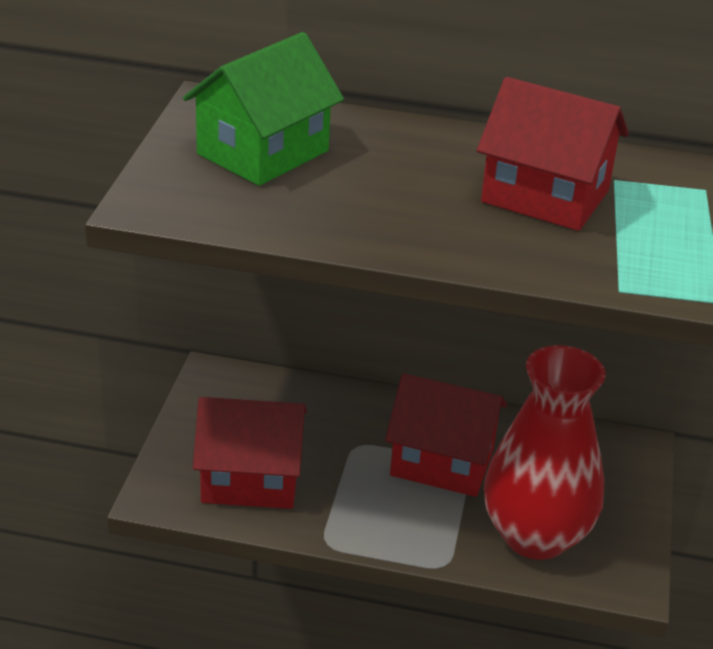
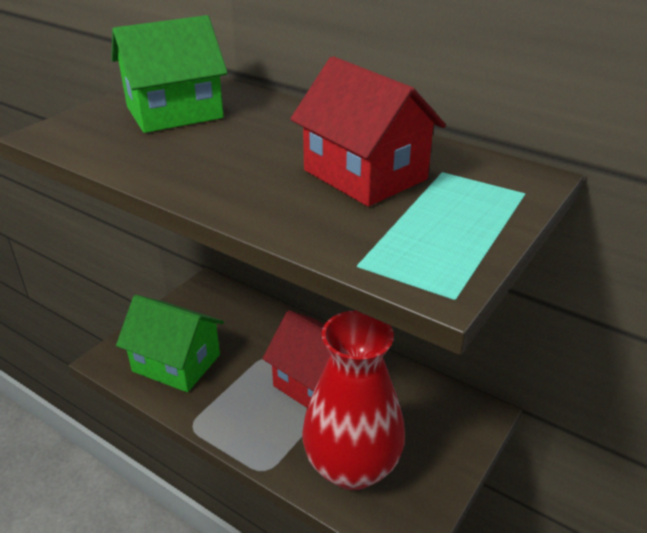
camera: 25 degrees right, 0 degrees up
(250, 479) = (176, 363): red house -> green house

